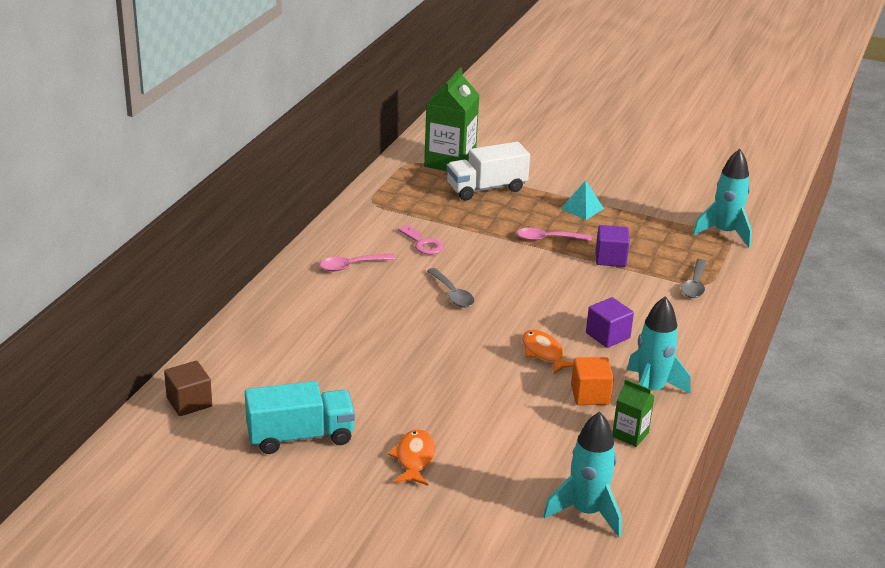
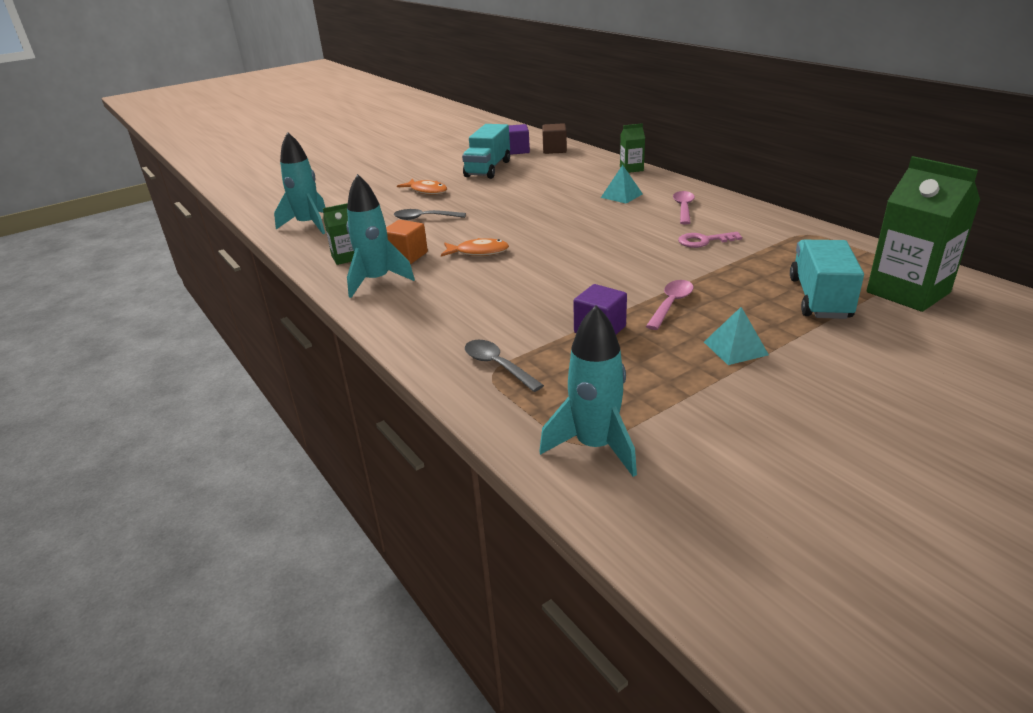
camera: 125 degrees right, 0 degrees up
(244, 320) = (631, 169): none -> green carton
(338, 308) = (621, 195): none -> turquoise pyramid
(452, 294) = (603, 236): grey spoon -> grey spoon (424, 218)
(486, 188) = (819, 298): white truck -> turquoise truck
(607, 335) = (469, 285): purple cube -> purple cube (517, 150)

